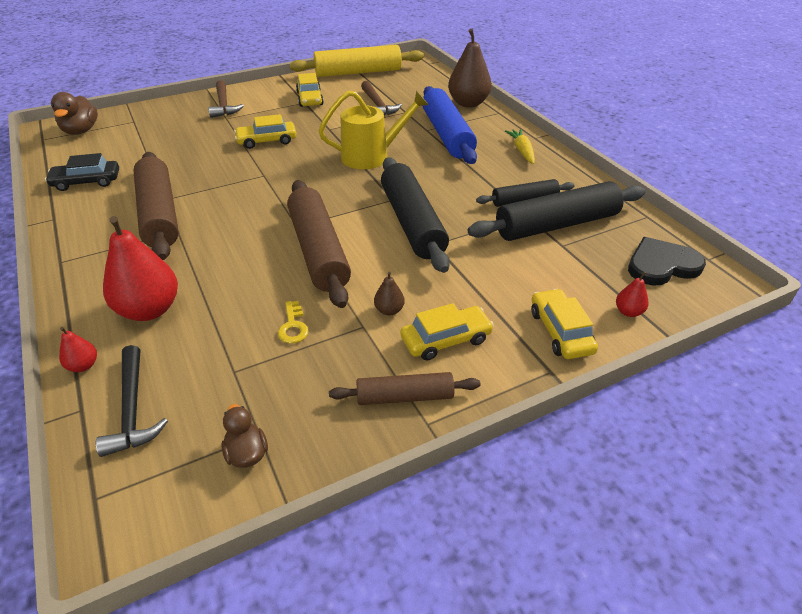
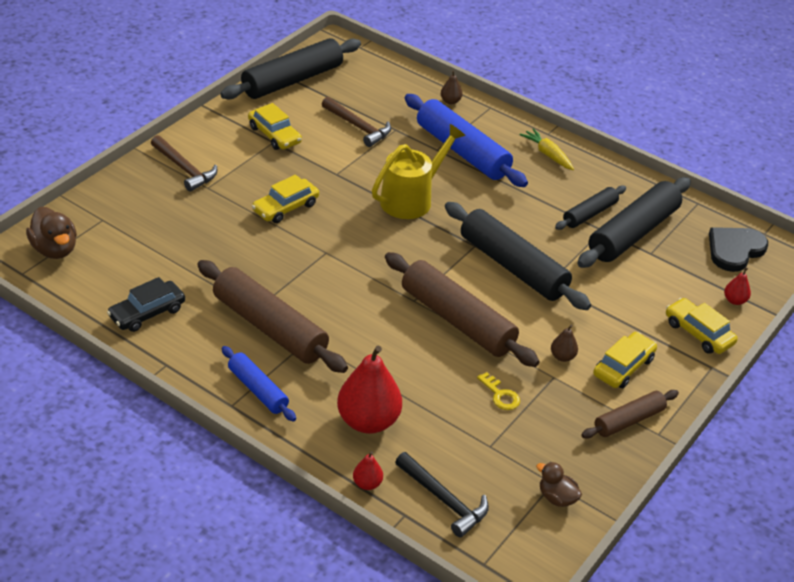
camera: 30 degrees left, 0 degrees up
(94, 256) = (258, 390): none -> blue rolling pin
(358, 72) = (292, 80): yellow rolling pin -> black rolling pin
(468, 103) = (450, 101): brown pear -> brown pear, size x0.45

